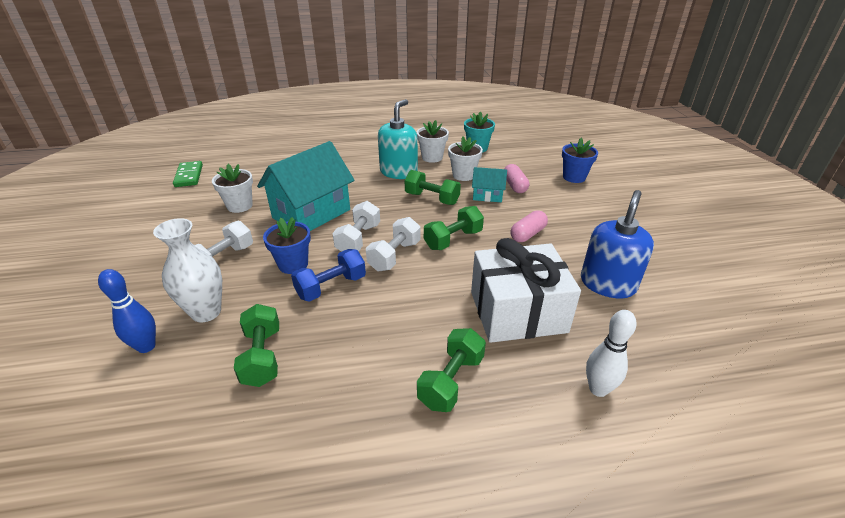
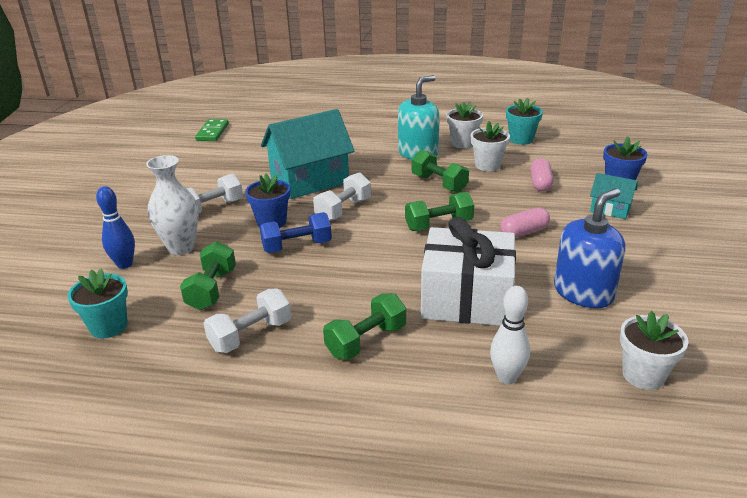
camera: 20 degrees right, 5 degrees down
(155, 435) = (108, 326): none -> turquoise flower pot
(239, 206) = (246, 165): white flower pot -> white flower pot (643, 375)
(394, 256) = (371, 230): white dumbbell -> white dumbbell (251, 335)
(487, 195) = (502, 189): turquoise house -> turquoise house (610, 209)

